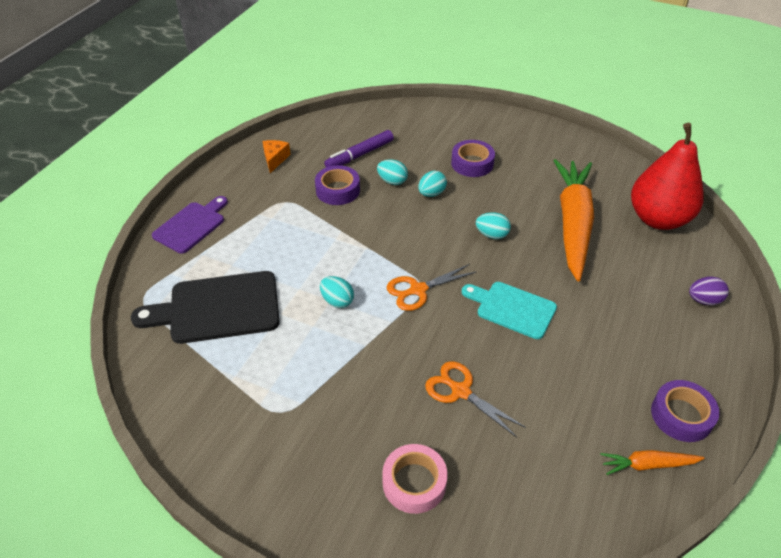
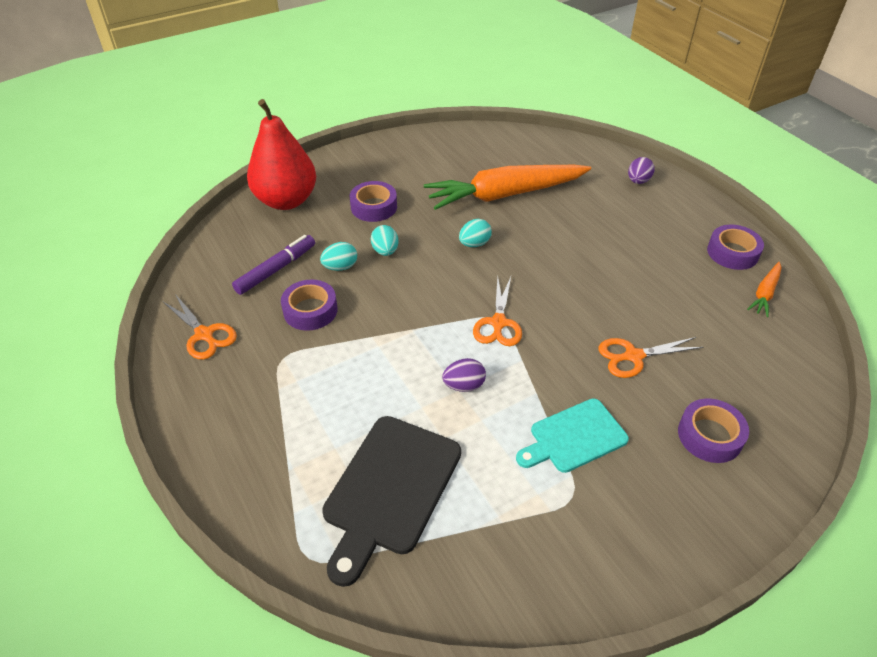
camera: 55 degrees left, 0 degrees up
(191, 225) = (233, 458): purple cutting board -> none
(275, 159) = (204, 335): orange cheese -> orange scissors
(337, 301) = (464, 385): turquoise egg -> purple egg
(359, 155) = (276, 269): purple marker -> purple marker turned 135 degrees counterclockwise
(414, 483) = (710, 436): pink tape -> purple tape
(512, 308) = (568, 278): turquoise cutting board -> turquoise cutting board (574, 437)
(573, 224) = (505, 195): orange carrot -> orange carrot turned 60 degrees counterclockwise
(658, 219) = (541, 153): red pear -> red pear (286, 200)

